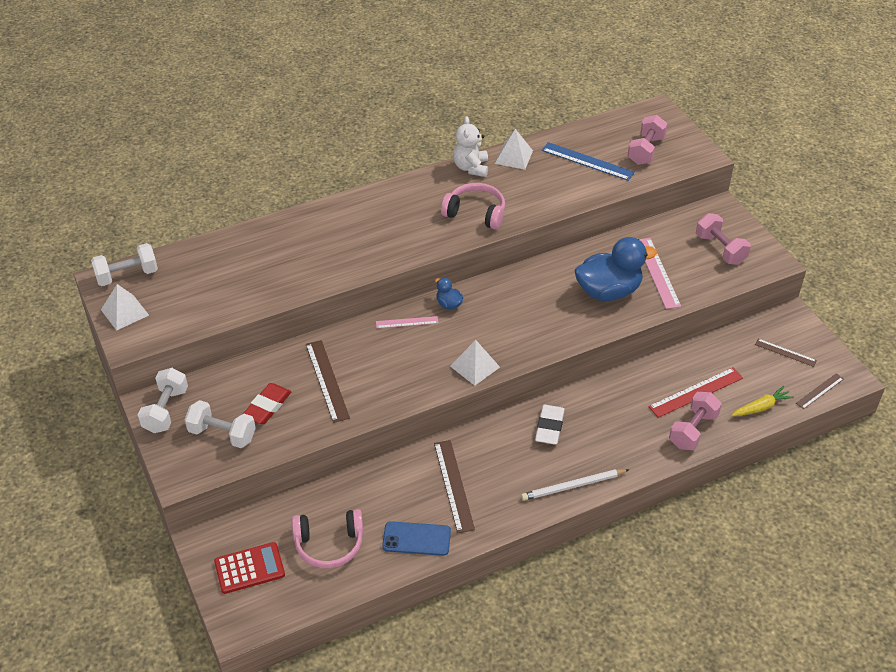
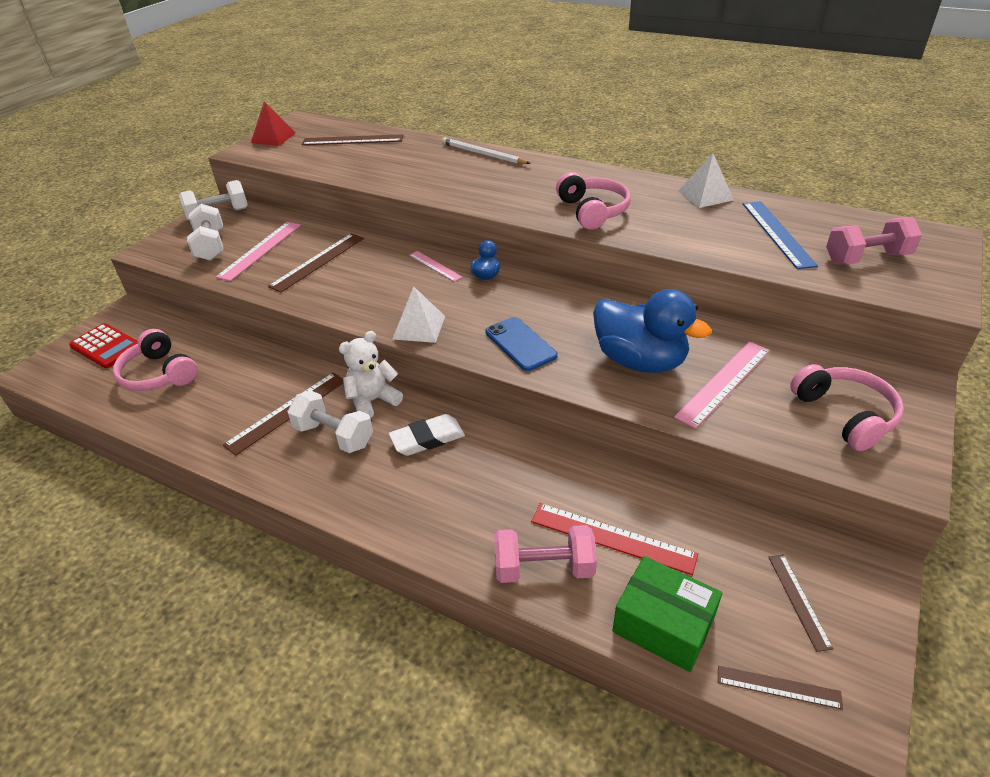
camera: 55 degrees right, 5 degrees down
(125, 312) = (273, 137): white pyramid -> red pyramid
(127, 275) = (313, 123): white dumbbell -> white dumbbell (334, 436)
(200, 268) = (352, 140): none -> brown ruler
(267, 406) = (260, 250): red eraser -> pink ruler
(416, 539) = (198, 422): blue phone -> blue phone (520, 344)
(471, 168) = (650, 183): white teddy bear -> white teddy bear (373, 401)
(573, 486) = (354, 500): white pencil -> white pencil (483, 154)
(720, 249) = (845, 415): pink dumbbell -> pink headphones
(761, 407) = (663, 625): yellow carrot -> green box

